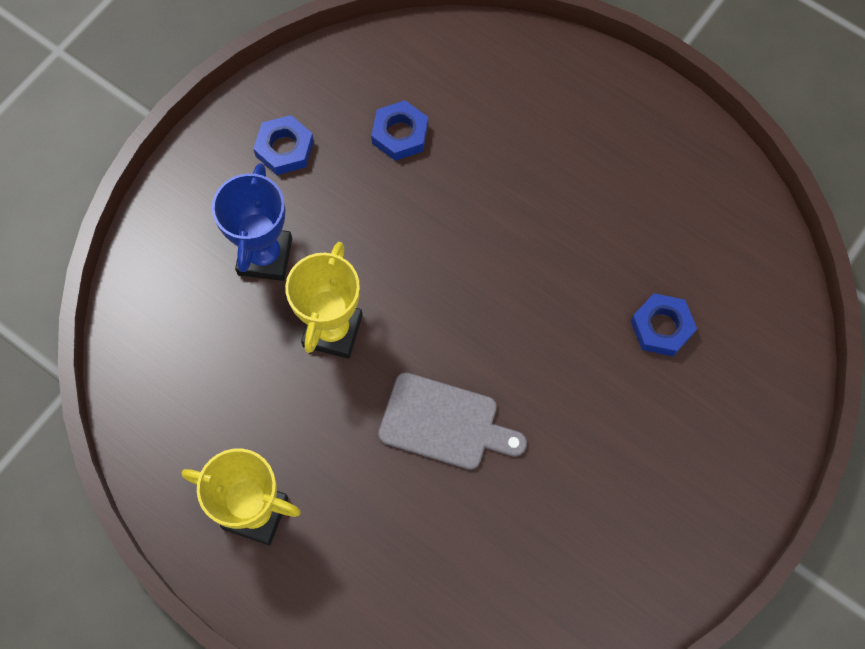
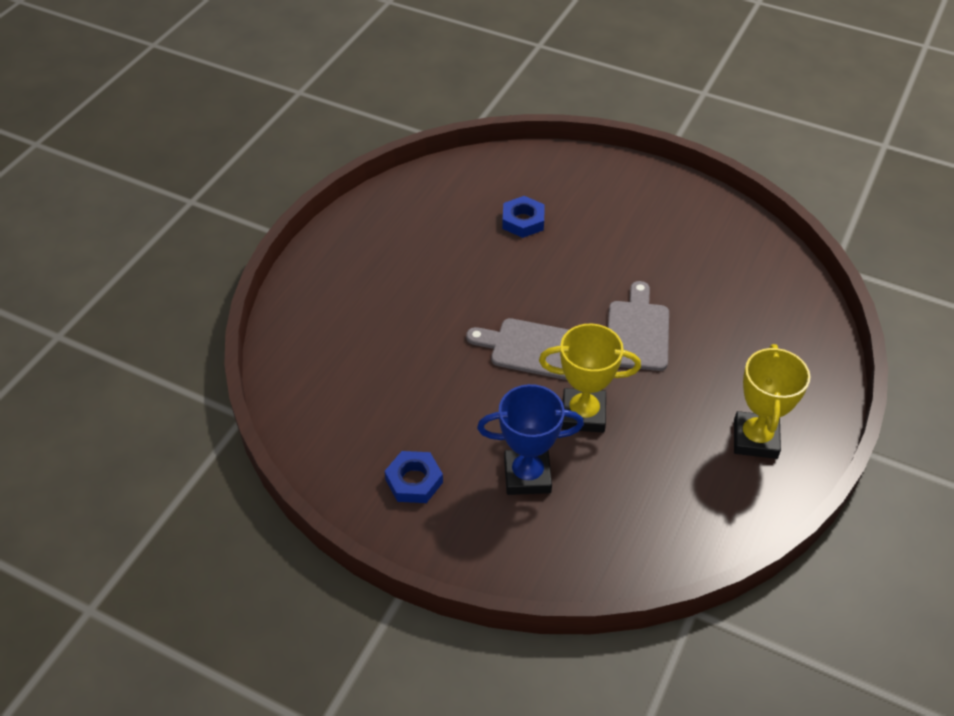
camera: 100 degrees left, 20 degrees down
(400, 134) = (385, 396): blue nut -> none
(440, 295) = (532, 348): none -> grey cutting board

